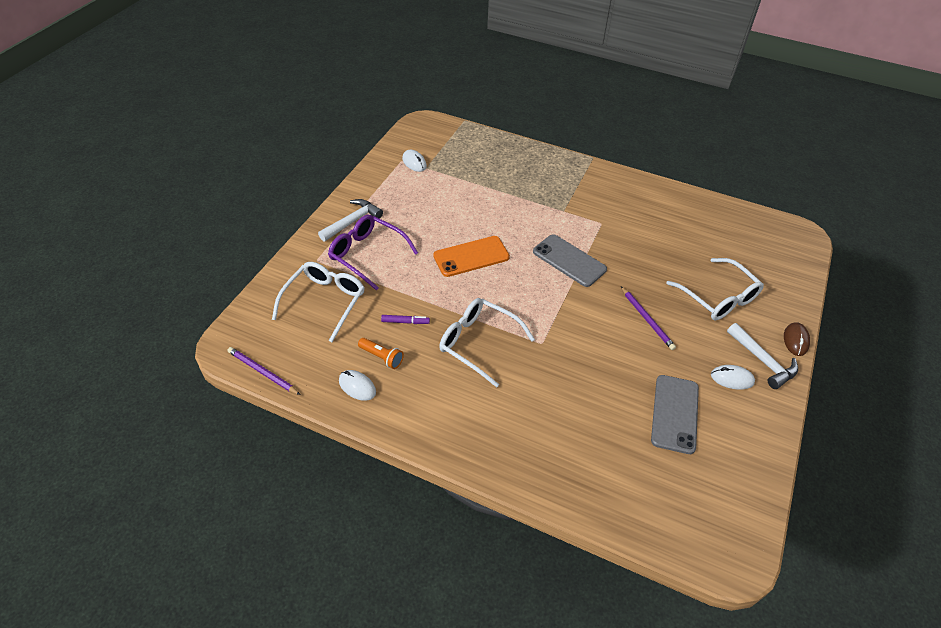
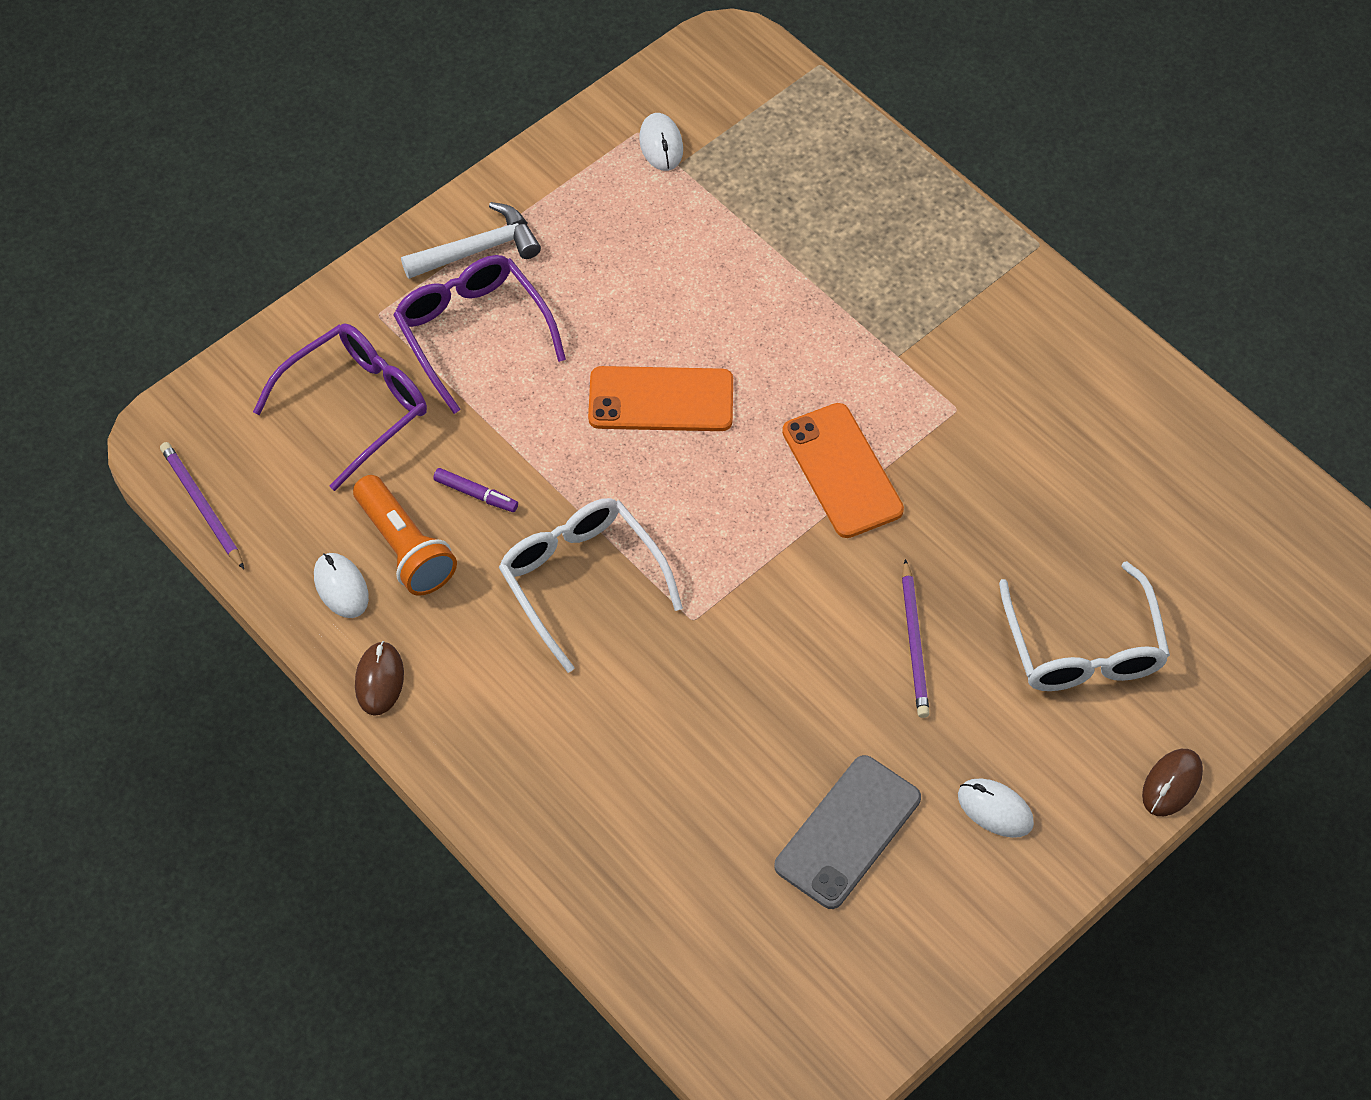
camera: 25 degrees right, 10 degrees up
(324, 302) = (356, 406): white glasses -> purple glasses
(382, 357) = (405, 548): orange flashlight -> orange flashlight, size x1.58
(400, 425) = (379, 680): none -> brown mouse
(569, 260) = (842, 471): grey phone -> orange phone
(763, 361) = (1078, 799): white hammer -> none

